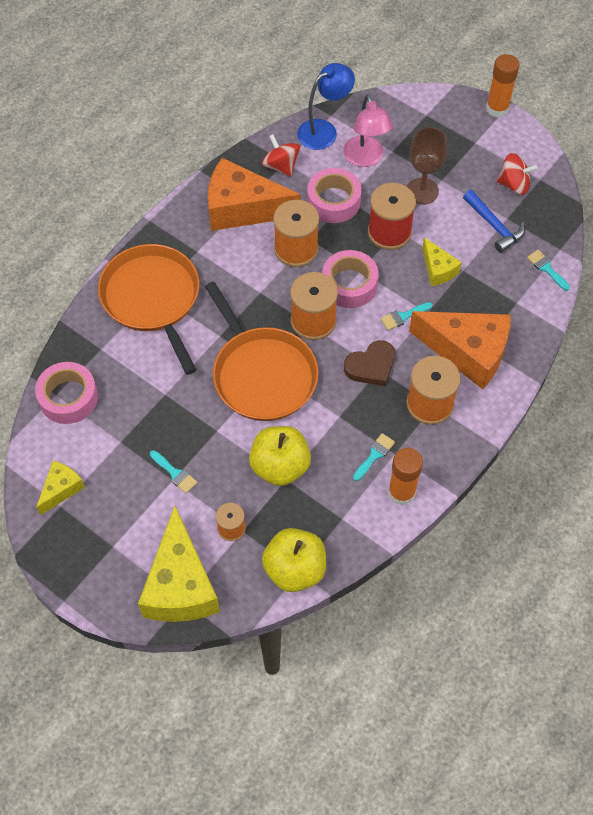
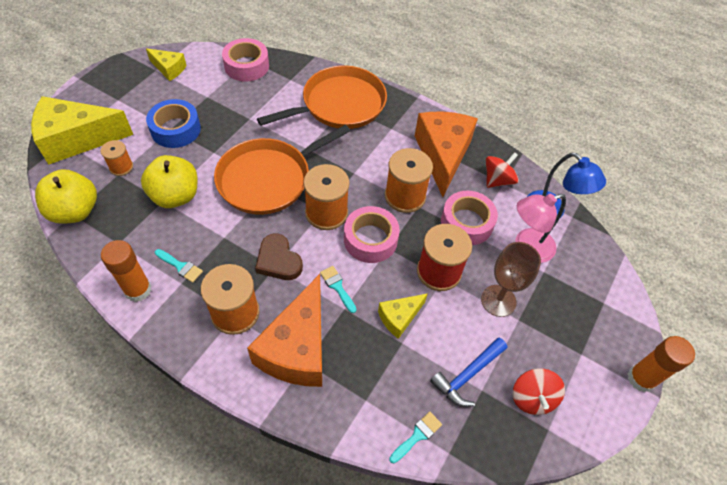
camera: 80 degrees right, 5 degrees down
(175, 473) = (176, 129): turquoise brush -> blue tape

